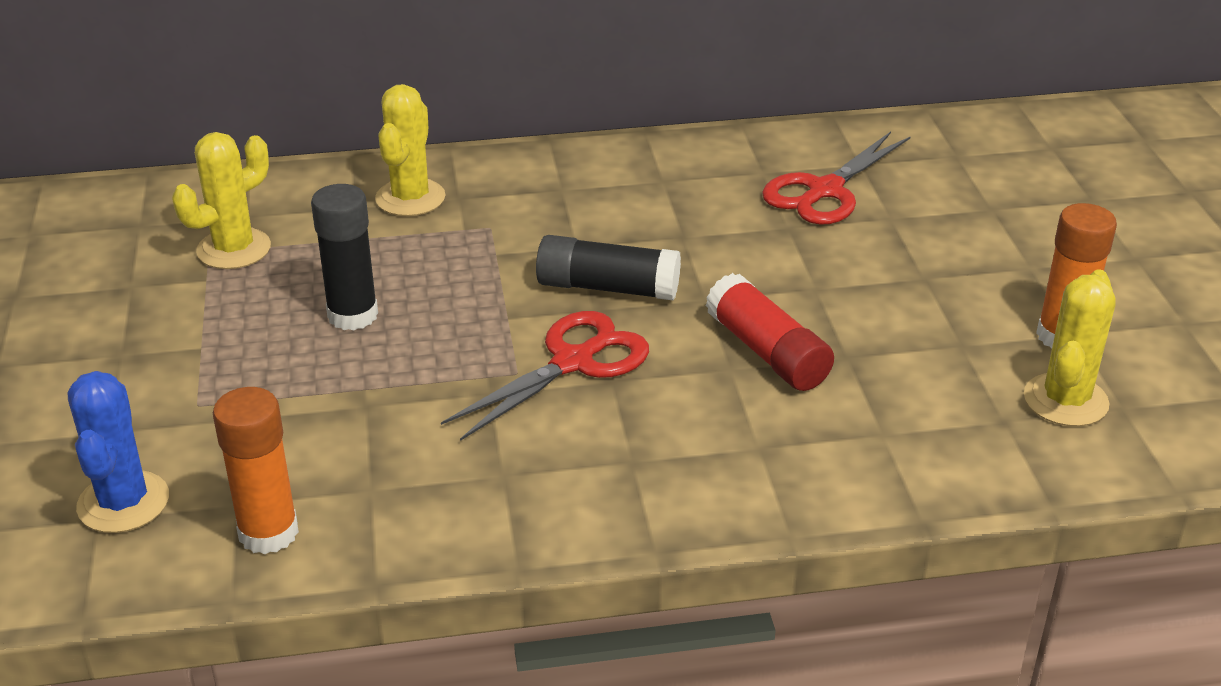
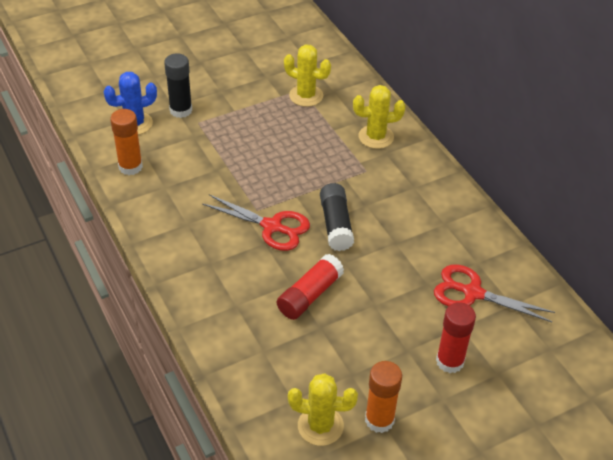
camera: 70 degrees right, 10 degrees up
(352, 315) = (275, 146): black glue stick -> black glue stick (181, 110)
(958, 243) = (450, 361): none -> red glue stick

